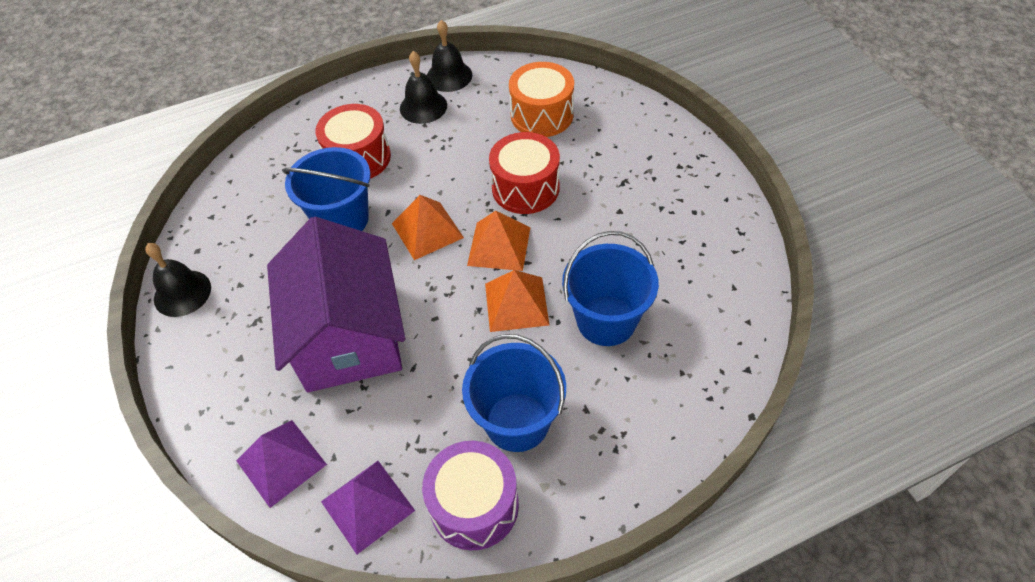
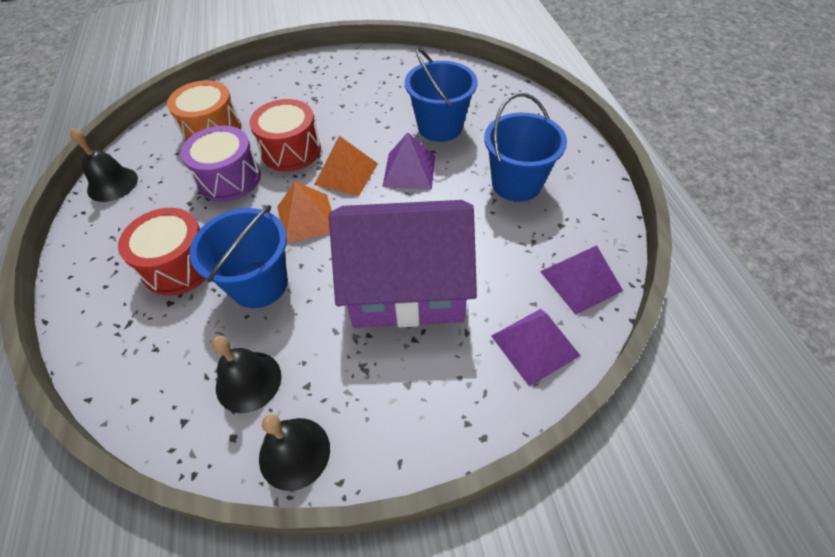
camera: 80 degrees left, 0 degrees up
(423, 107) = (141, 207): black bell -> black bell (248, 381)
(474, 505) = (583, 215): purple drum -> purple drum (229, 178)
(516, 304) = (409, 171): orange pyramid -> purple pyramid

